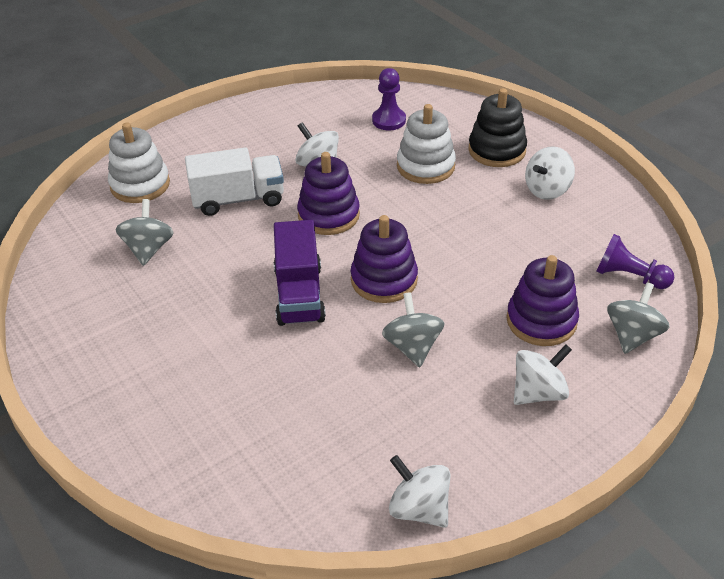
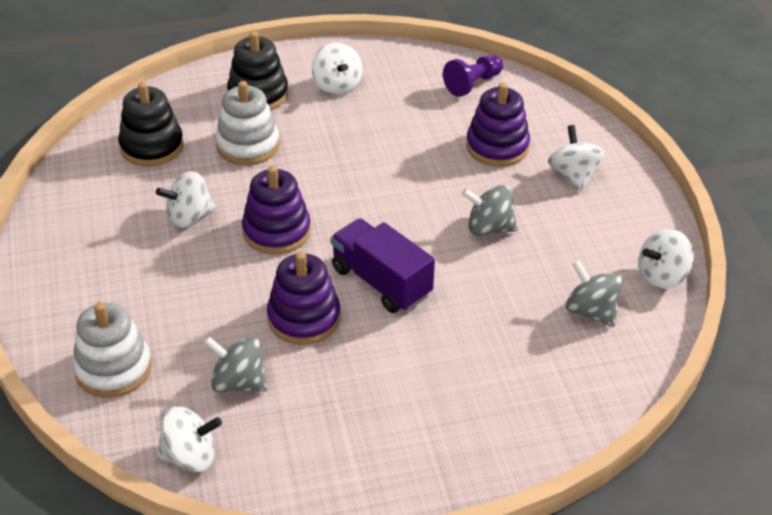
camera: 70 degrees left, 0 degrees up
(66, 249) = (190, 457): none -> white spinning top
(238, 199) = (202, 291): white truck -> none
(299, 294) = (381, 282): purple truck -> purple truck turned 150 degrees counterclockwise
(384, 280) = (394, 221): purple stacking toy -> purple stacking toy (304, 318)
(389, 120) = (152, 146): purple pawn -> black stacking toy
(632, 335) = (538, 107): grey spinning top -> grey spinning top (591, 311)

